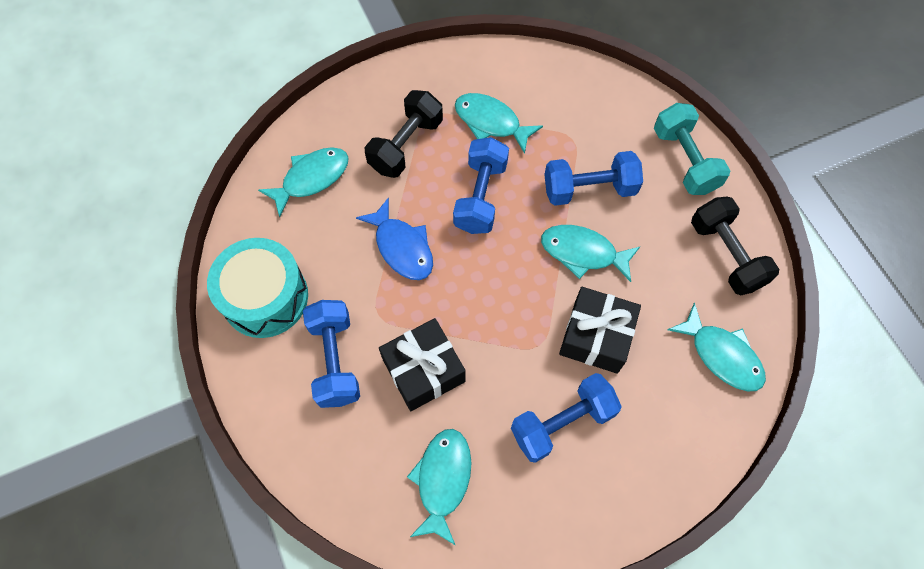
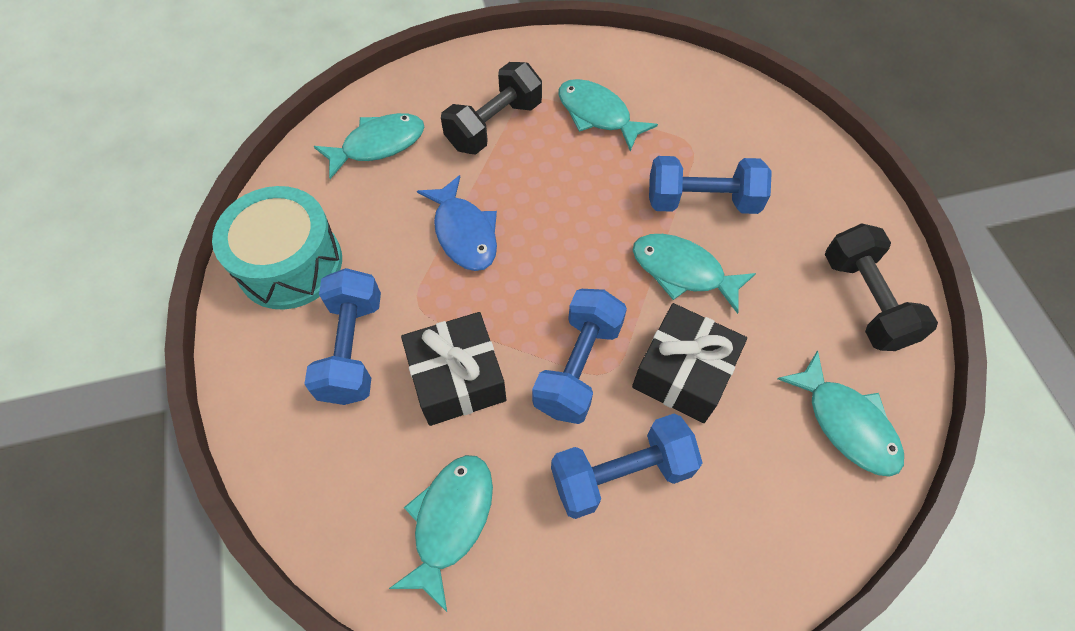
camera: 10 degrees right, 5 degrees down
(480, 196) = (569, 191): blue dumbbell -> blue dumbbell (578, 366)
(684, 160) = (824, 186): turquoise dumbbell -> none

